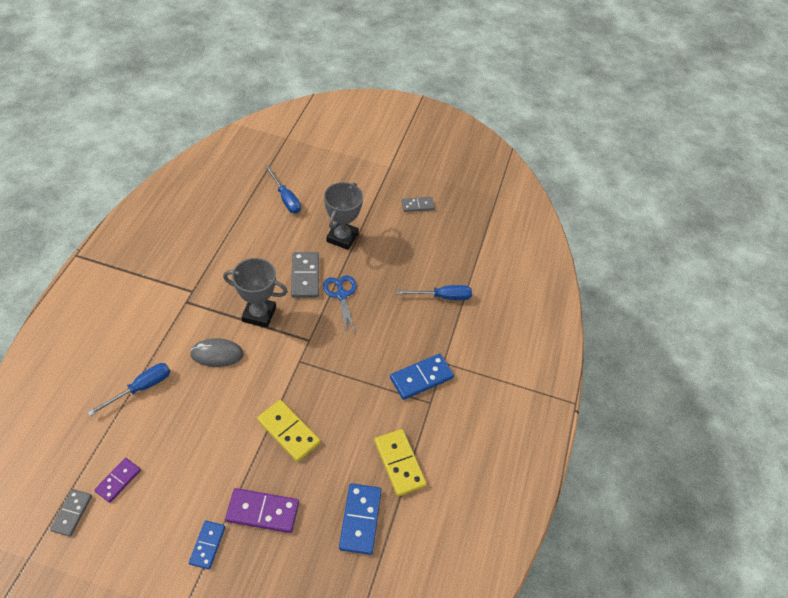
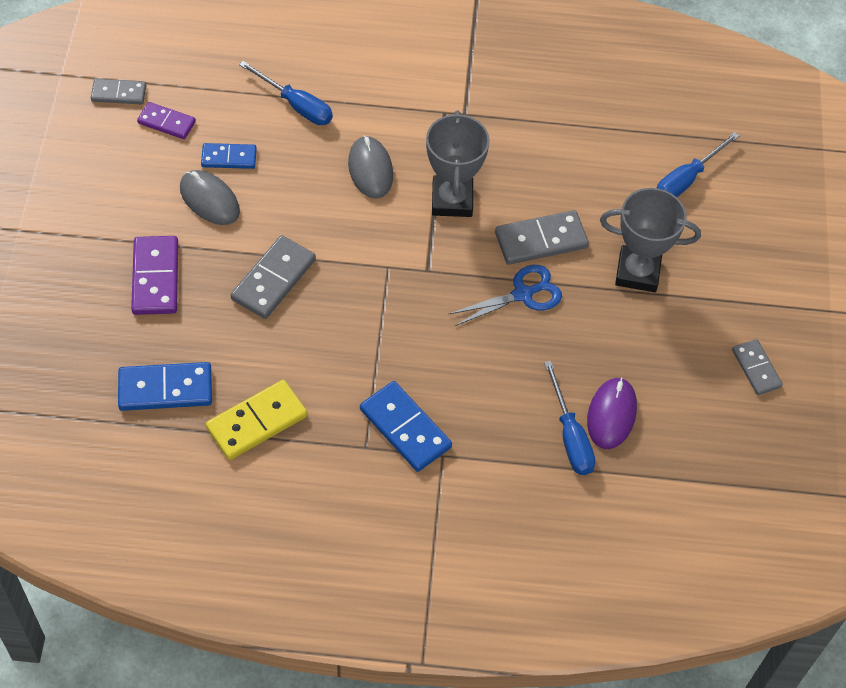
camera: 80 degrees right, 5 degrees up
(205, 462) = (209, 200): none -> grey mouse
(207, 545) = (103, 232): blue domino -> blue domino (229, 158)
(288, 431) = (273, 279): yellow domino -> grey domino
(433, 274) = (611, 415): none -> purple mouse

